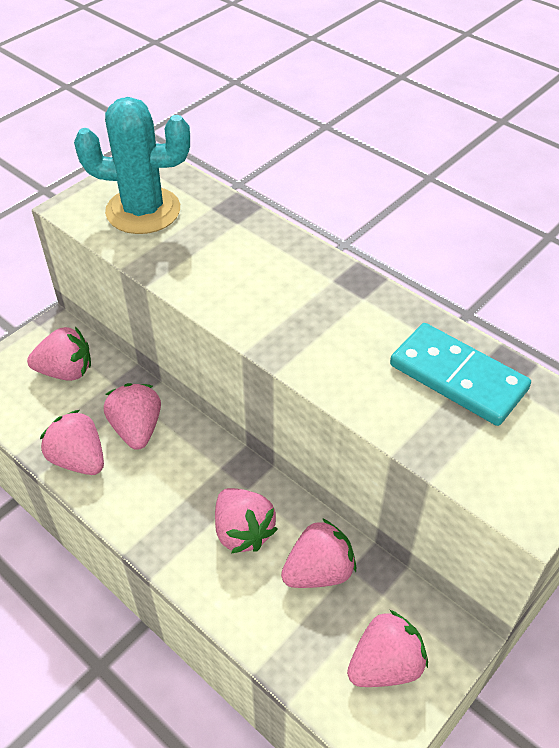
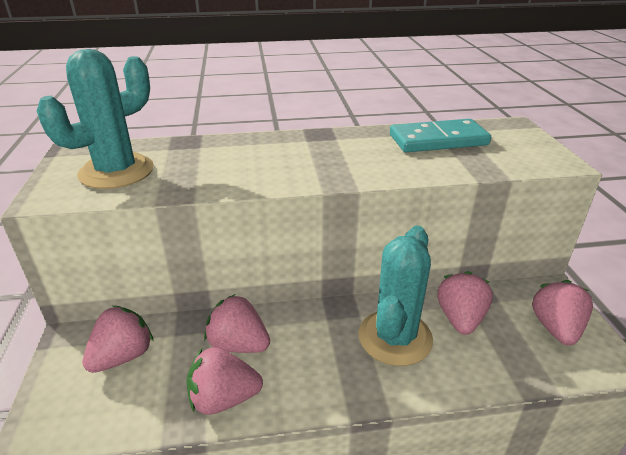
camera: 50 degrees left, 15 degrees down
(243, 531) = (395, 337): pink strawberry -> turquoise cactus

